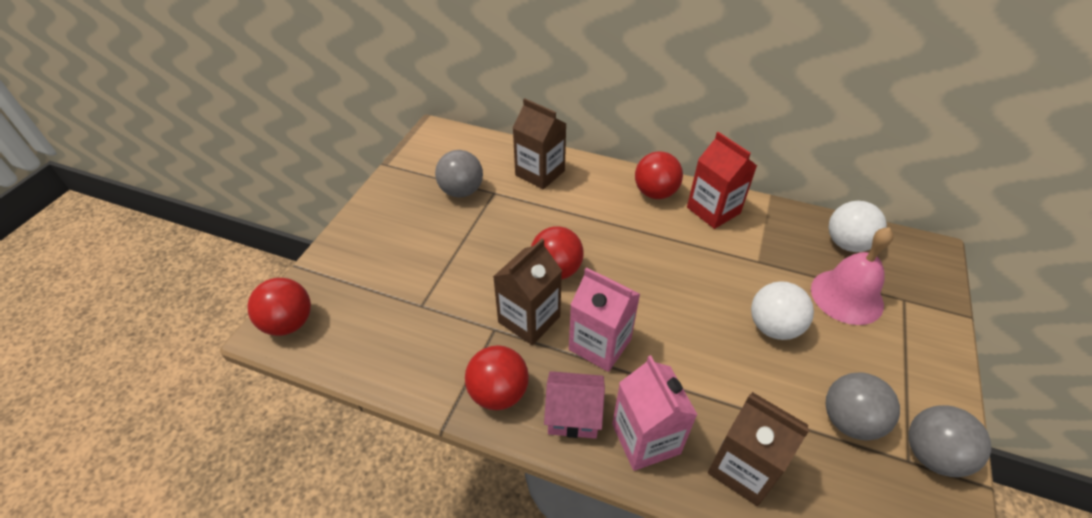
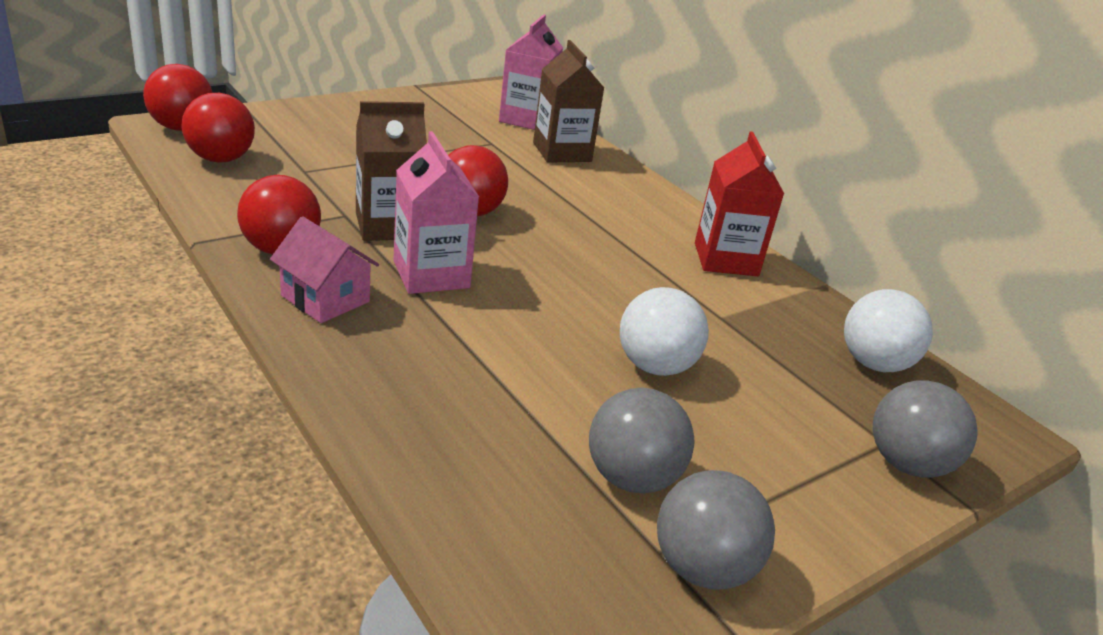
camera: 30 degrees right, 15 degrees down
(461, 191) = (461, 129): grey ball -> grey ball (907, 464)
(646, 439) = (369, 352): pink carton -> pink carton (526, 119)
(655, 193) = (673, 218): red ball -> red ball (221, 159)
(743, 468) = (438, 430): brown carton -> none
(847, 296) = (800, 397): pink bell -> none

